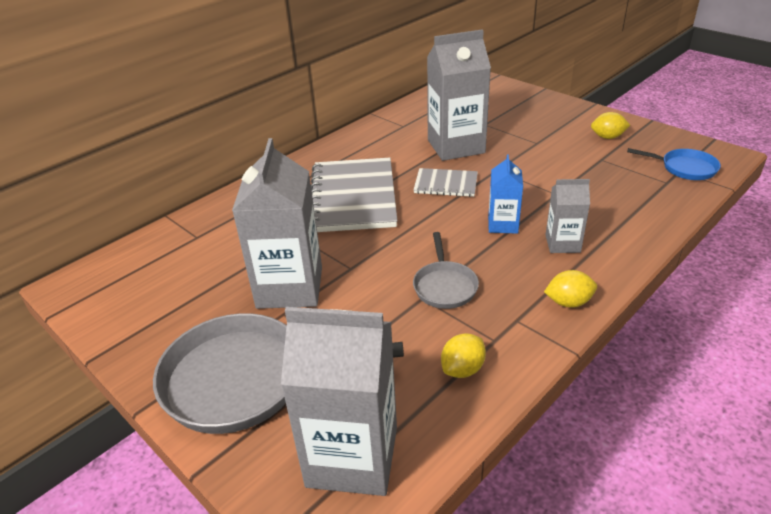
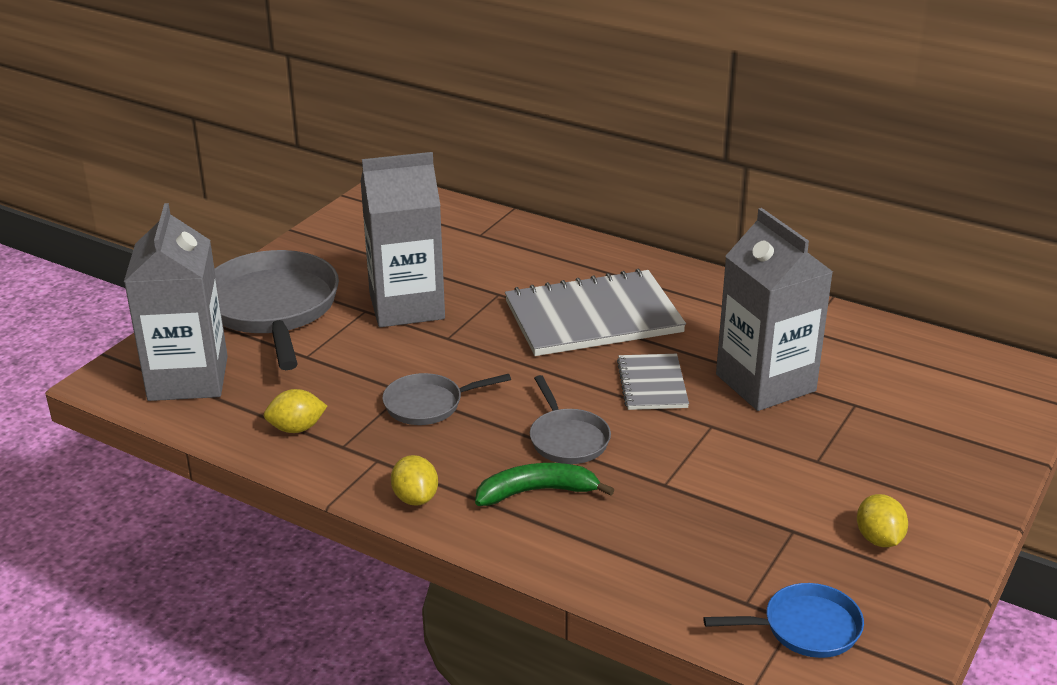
camera: 75 degrees right, 5 degrees down
(462, 369) = (297, 428): yellow lemon -> yellow lemon turned 45 degrees counterclockwise
(503, 224) = (567, 439): blue carton -> grey pan
(562, 243) = (537, 492): grey carton -> green banana
(685, 168) = (805, 628): blue pan -> blue pan turned 105 degrees counterclockwise

